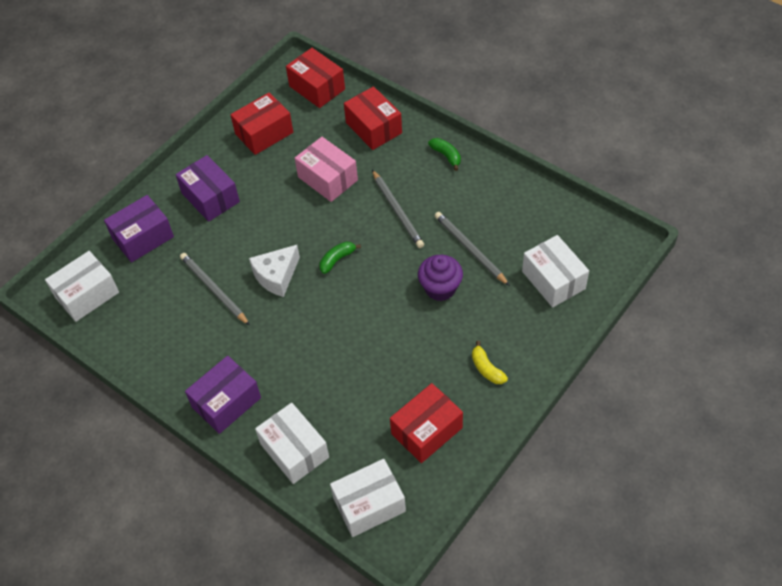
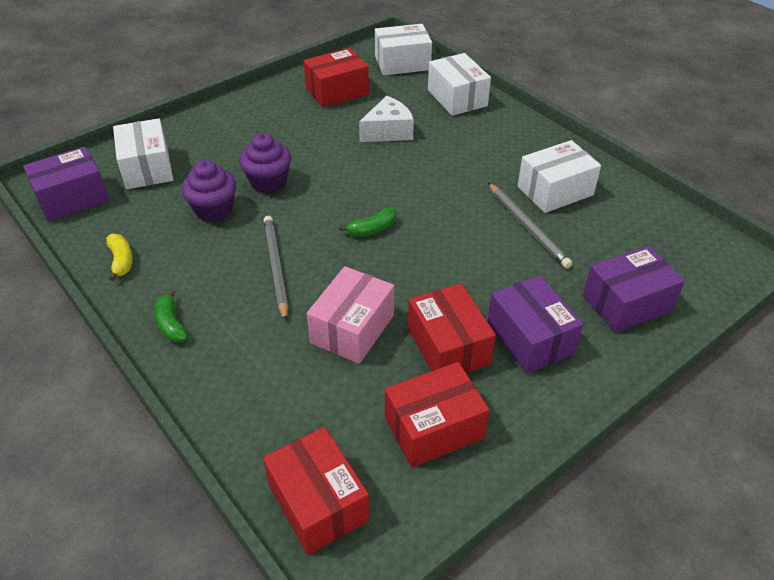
camera: 170 degrees left, 10 degrees down
(87, 295) = (690, 251): white box -> white box (555, 191)
(226, 402) = (517, 135): purple box -> purple box (72, 198)
(276, 276) = (449, 226): white cheese -> white cheese (388, 131)
(327, 178) = (352, 329): pink box -> pink box turned 60 degrees clockwise
(373, 128) = (253, 394): red box -> red box (448, 346)
(470, 249) = (214, 210): grey pencil -> purple cupcake
(486, 369) = (261, 118): yellow banana -> yellow banana (121, 261)

